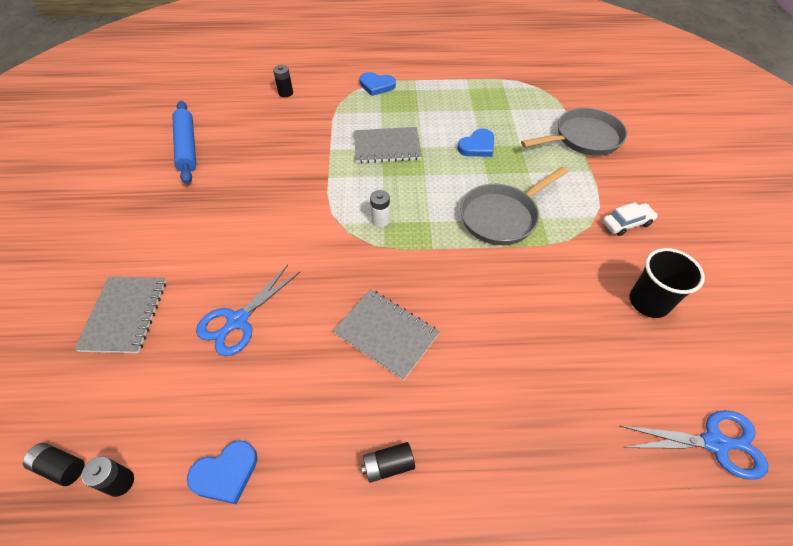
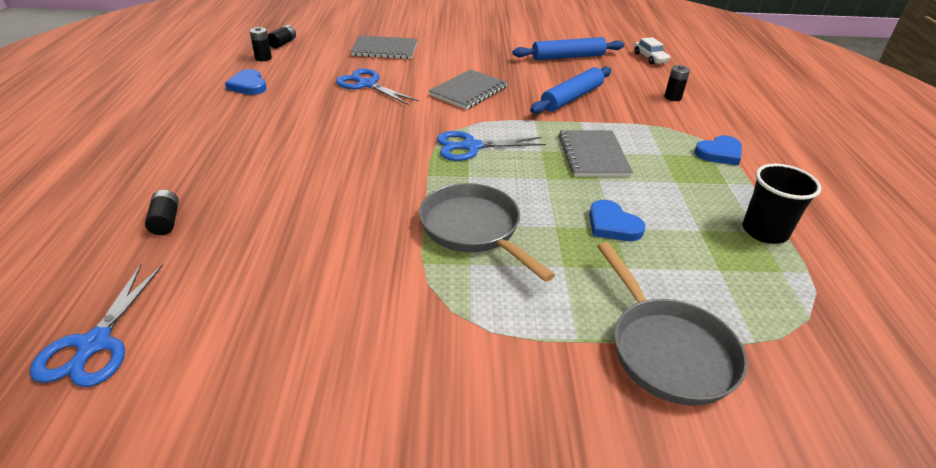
camera: 90 degrees right, 15 degrees down
(283, 151) = (571, 98): none -> blue rolling pin
(376, 86) = (719, 153): blue heart -> blue heart turned 135 degrees counterclockwise
(380, 220) = (471, 147): white battery -> blue scissors
(386, 334) = (330, 144): grey notebook -> grey notebook (468, 91)
(388, 465) = (214, 140): black battery -> black battery (166, 221)
(626, 223) = (454, 356): white car -> white car (650, 58)
(648, 302) = (303, 340): black cup -> black cup (764, 231)

